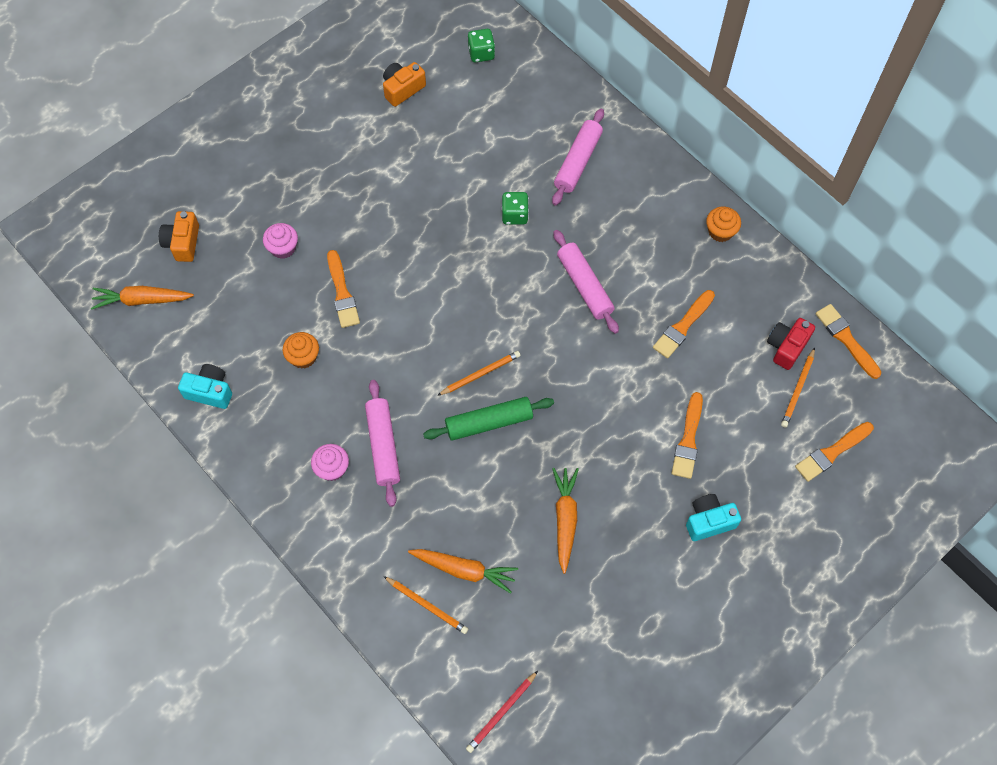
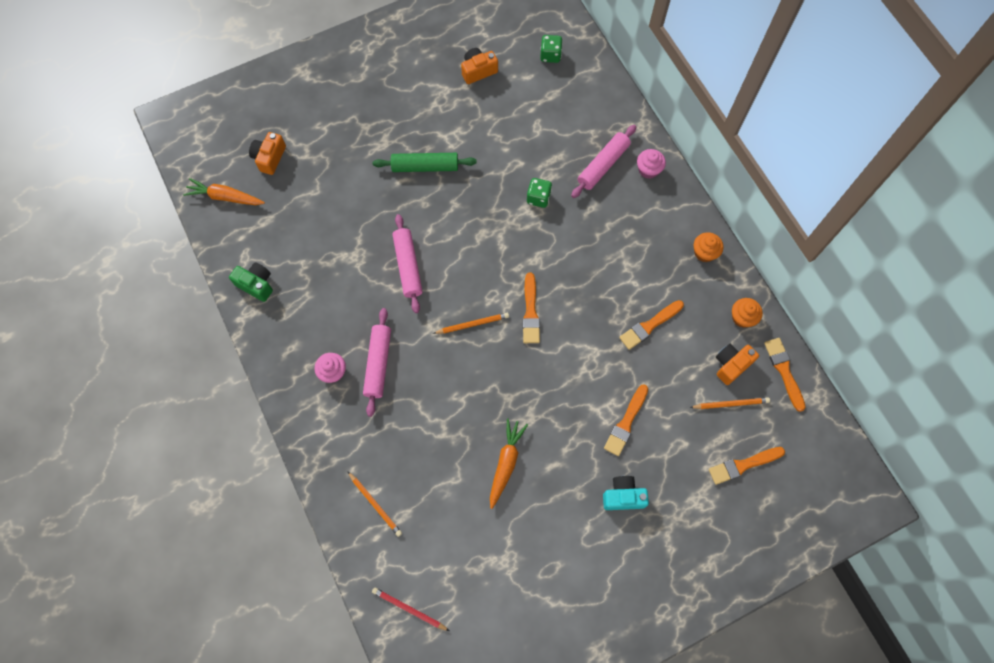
camera: 15 degrees right, 5 degrees up
(210, 391) = (256, 284): turquoise camera -> green camera
(283, 248) = (346, 181): pink cupcake -> pink cupcake (648, 170)
(303, 357) = (336, 274): orange cupcake -> orange cupcake (742, 317)
(342, 293) = (382, 229): orange brush -> orange brush (530, 312)
(464, 570) = (413, 483): orange carrot -> none
(489, 423) = (468, 366): green rolling pin -> green rolling pin (425, 167)
(502, 713) = (409, 609): red pencil -> red pencil turned 60 degrees clockwise
(584, 286) = (578, 271): pink rolling pin -> pink rolling pin (408, 266)
(786, 347) = (731, 365): red camera -> orange camera
(798, 389) = (730, 404): orange pencil -> orange pencil turned 135 degrees counterclockwise

